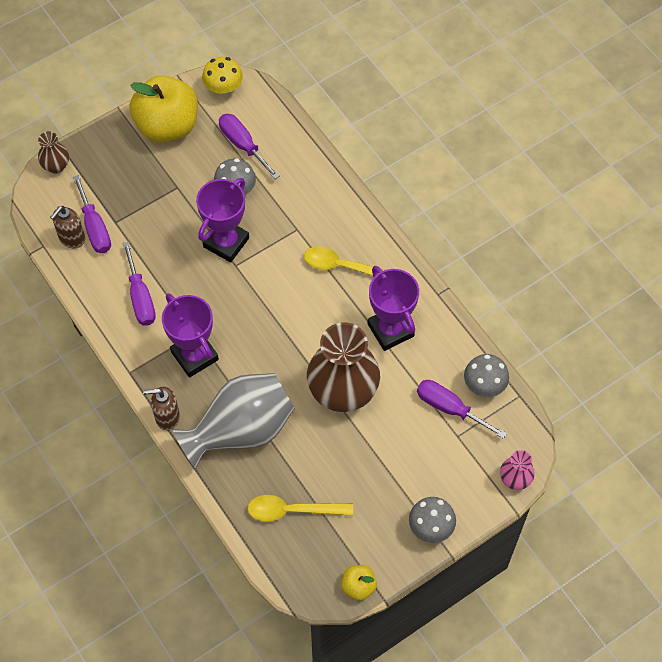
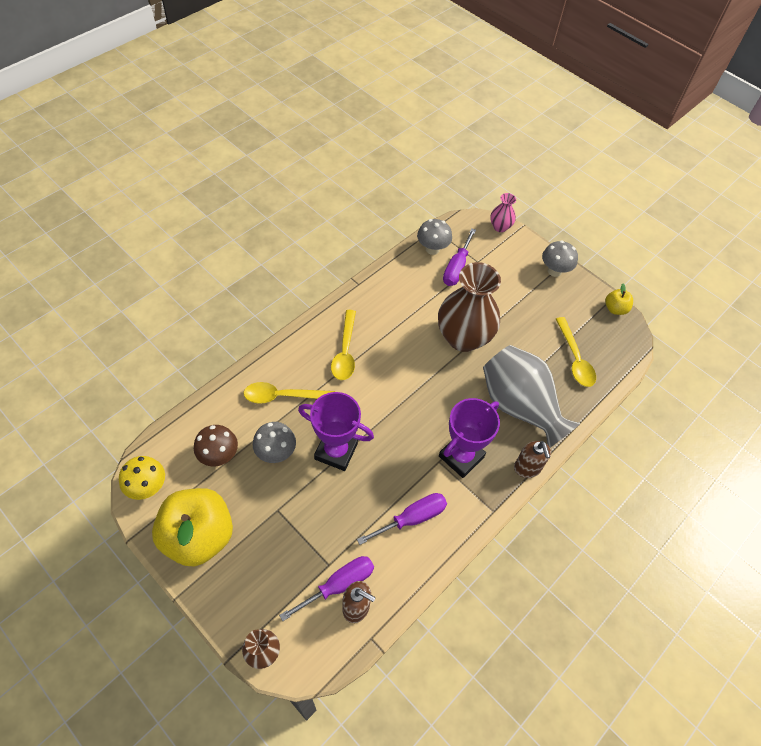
camera: 105 degrees left, 5 degrees down
(243, 145) = (219, 456): purple screwdriver -> brown mushroom
(298, 203) = (283, 396): none -> yellow spoon
(390, 330) = (399, 312): purple trophy -> none

